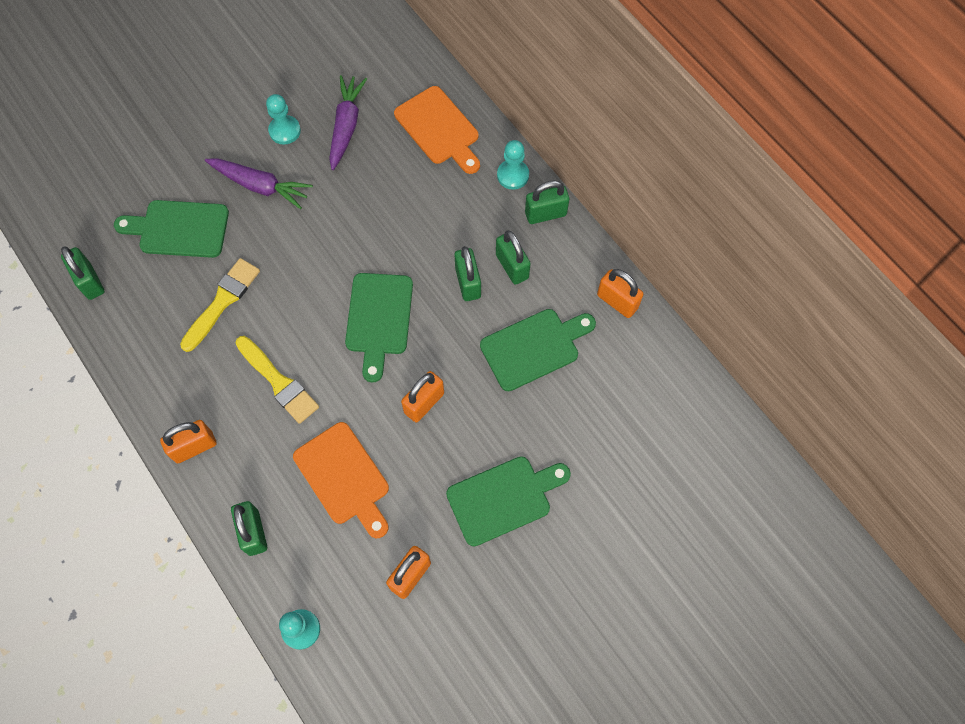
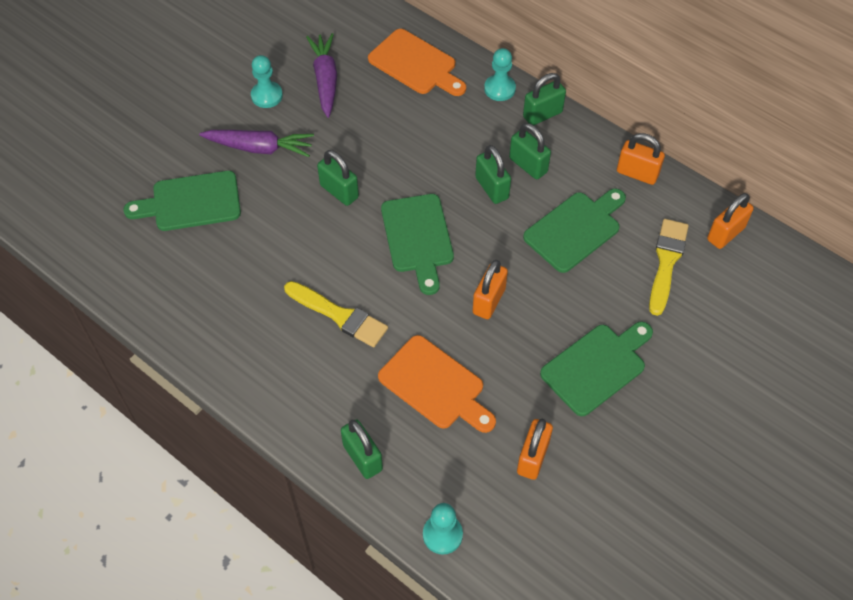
camera: 15 degrees left, 10 degrees down
(90, 281) = (115, 269): green padlock -> green padlock (339, 191)
(194, 447) = (274, 394): orange padlock -> orange padlock (725, 234)
(222, 301) = (257, 257): yellow brush -> yellow brush (666, 262)

